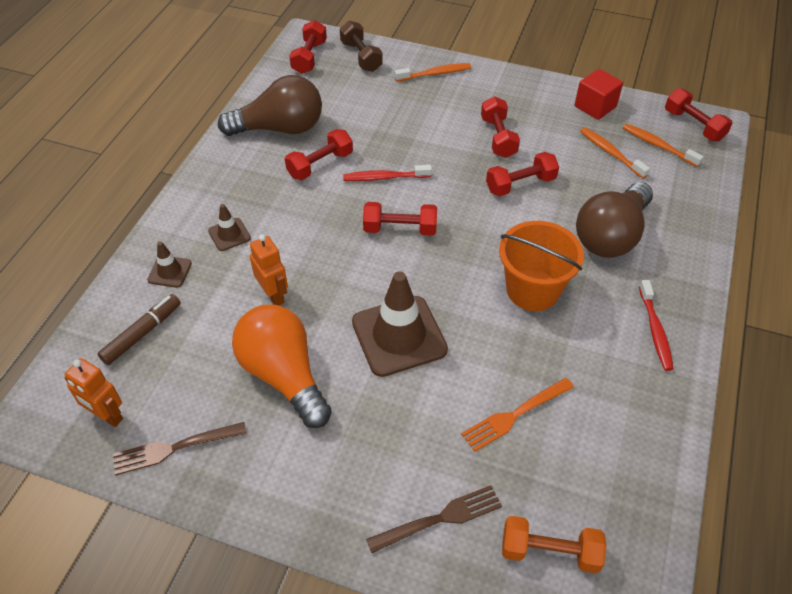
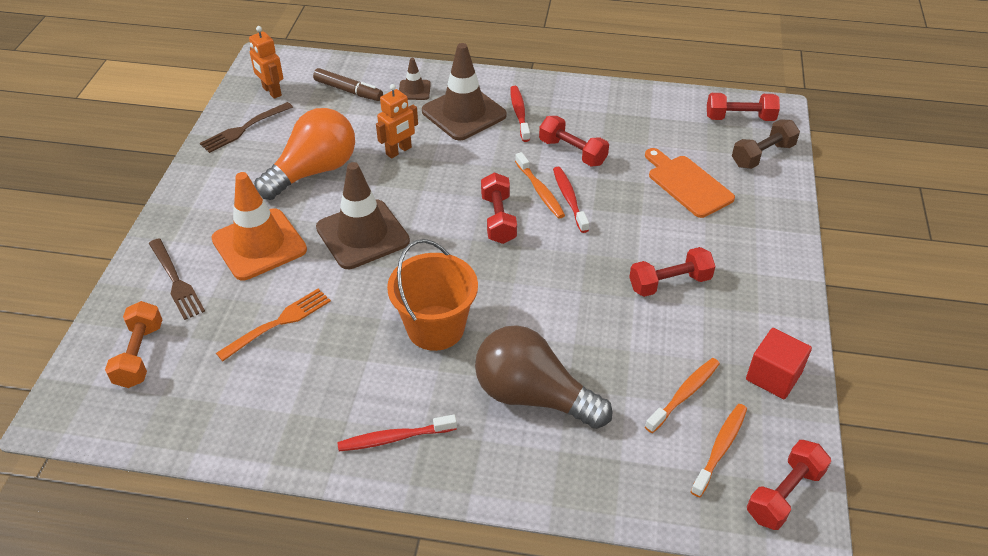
camera: 80 degrees right, 5 degrees down
(107, 416) = (271, 91): orange robot -> orange robot turned 60 degrees counterclockwise
(175, 448) = (244, 128): brown fork -> brown fork turned 105 degrees counterclockwise
(229, 234) = (464, 113): brown traffic cone -> brown traffic cone, size x2.07
(247, 192) = (519, 113): none -> red toothbrush
(280, 128) = (615, 118): brown light bulb -> none
(384, 104) = (687, 184): none -> orange cutting board
(395, 432) = (259, 244): none -> orange traffic cone
(435, 74) = (763, 218): orange toothbrush -> orange toothbrush (540, 191)
(515, 415) = (278, 323): orange fork -> orange fork turned 90 degrees clockwise
(520, 184) = (594, 308): red dumbbell -> none

